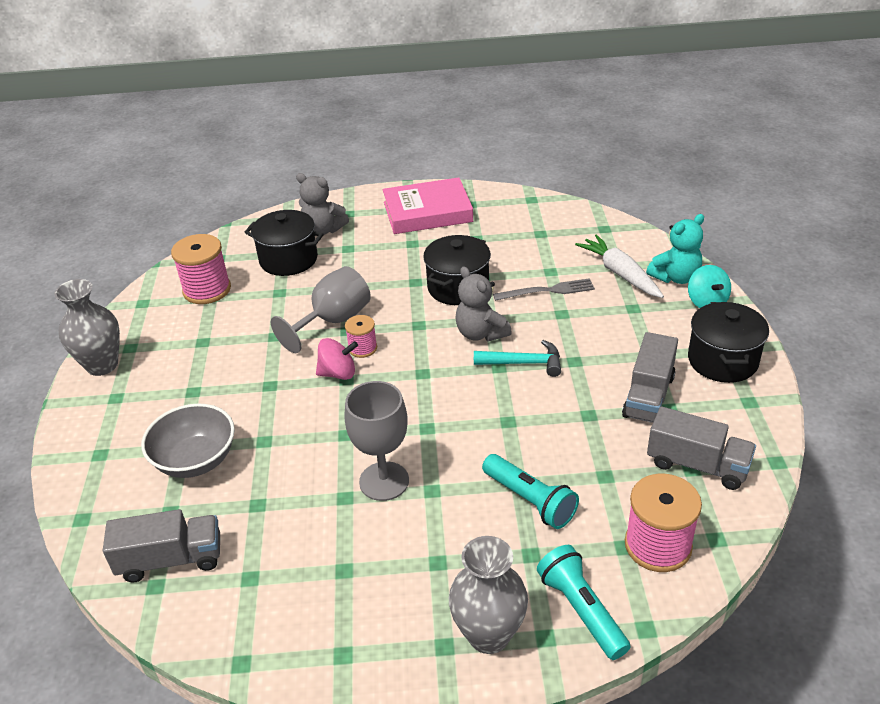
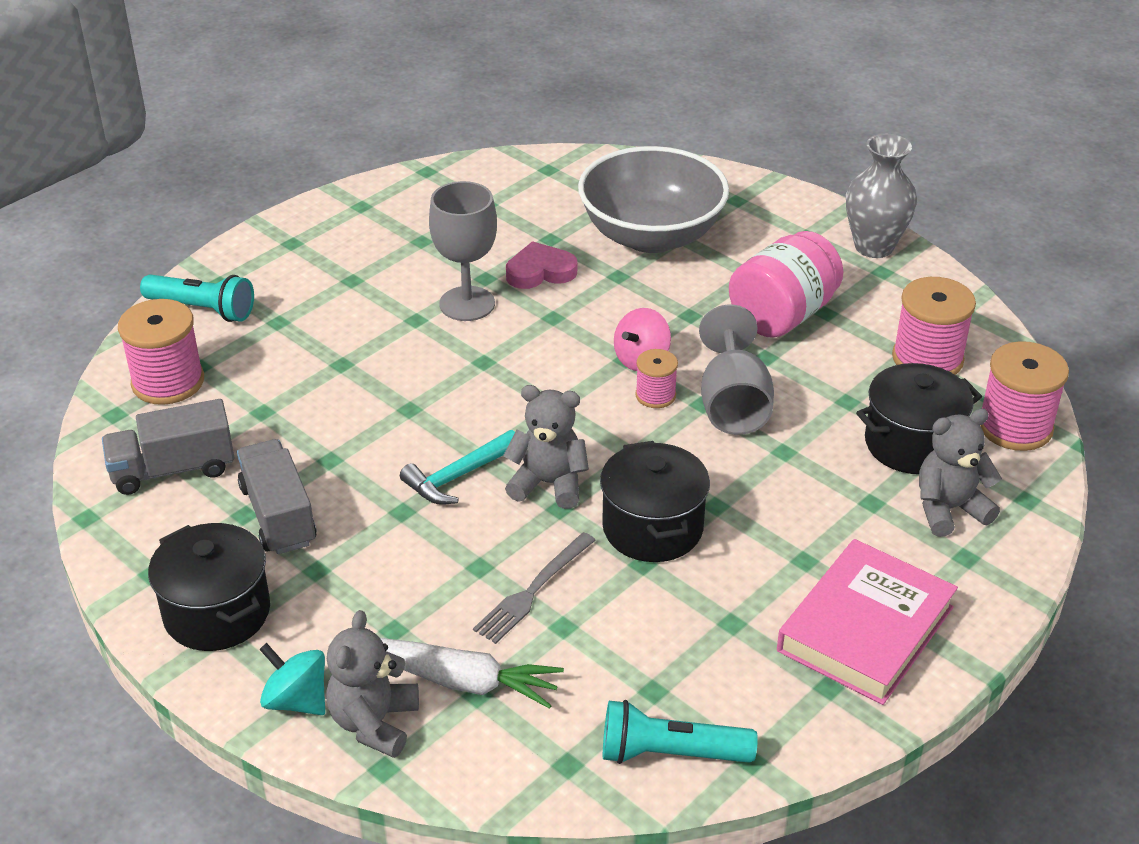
camera: 135 degrees right, 0 degrees up
(171, 559) = (561, 183): grey truck -> none
(196, 460) = (651, 236): grey bowl -> grey bowl, size x1.50
(225, 354) = (783, 315): none -> pink jar
(235, 243) = (1015, 427): none -> pink spool
(304, 478) = (540, 271): none -> pink heart
(488, 635) = (264, 263): grey vase -> none
(530, 500) = (317, 356): turquoise flashlight -> turquoise flashlight (670, 753)
(675, 277) = (374, 723): turquoise teddy bear -> grey teddy bear

